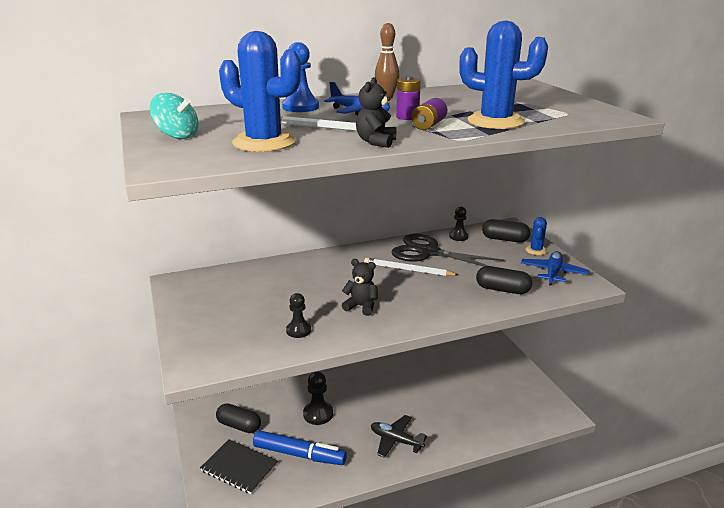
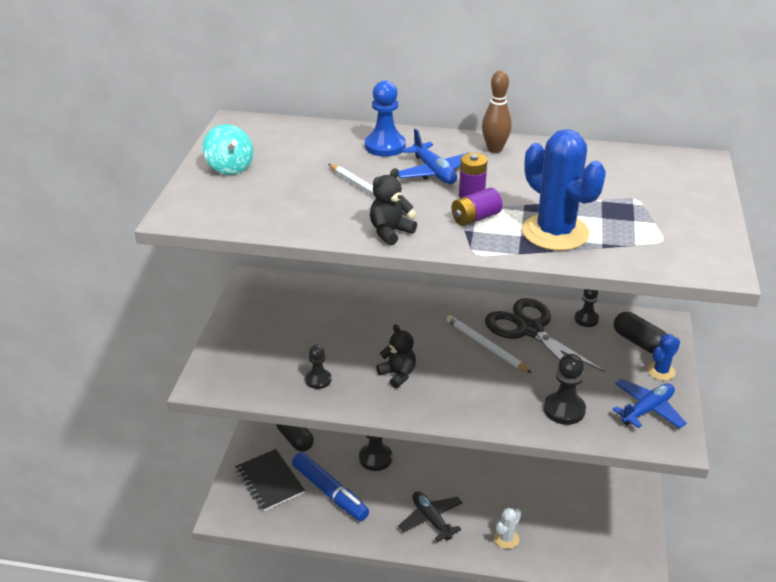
camera: 30 degrees right, 10 degrees up
(264, 142) = (291, 201): blue cactus -> none
(460, 430) = (506, 539): none -> white cactus
(502, 290) = (564, 410): black capsule -> black pawn

